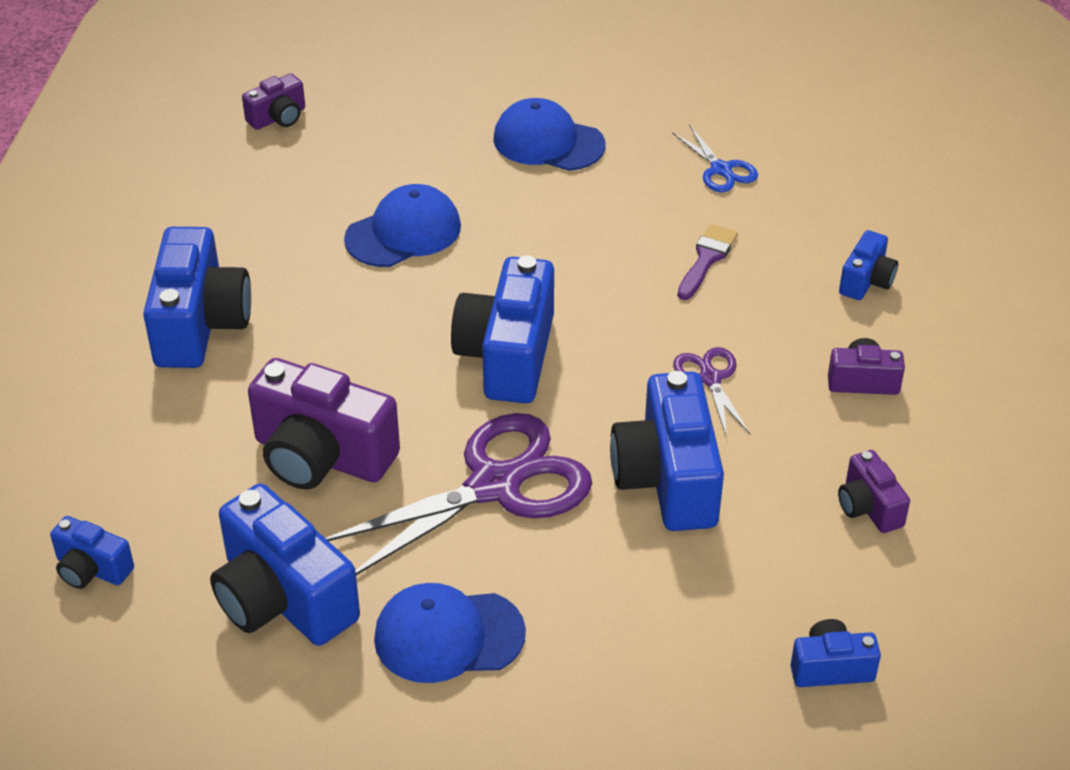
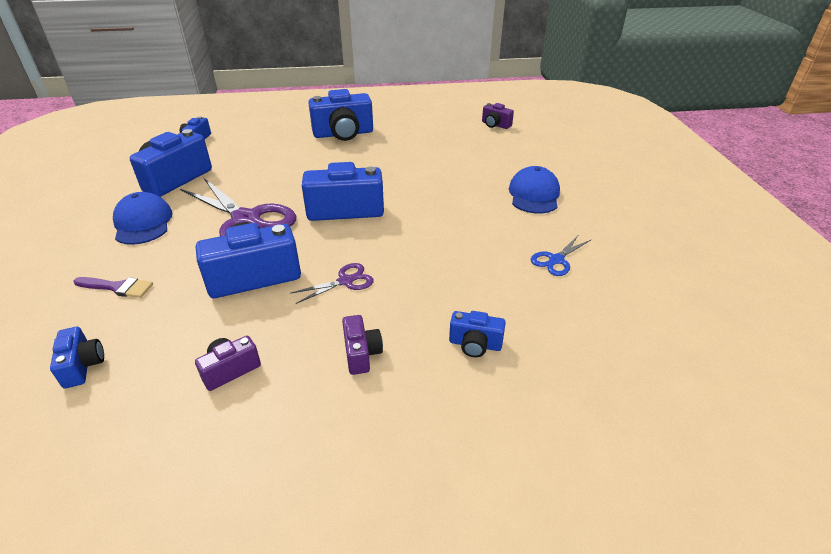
camera: 75 degrees right, 5 degrees down
(321, 456) = (264, 173): purple camera -> none
(403, 232) = (429, 167): blue cap -> none
(706, 259) = (460, 265): purple brush -> purple brush (117, 287)

